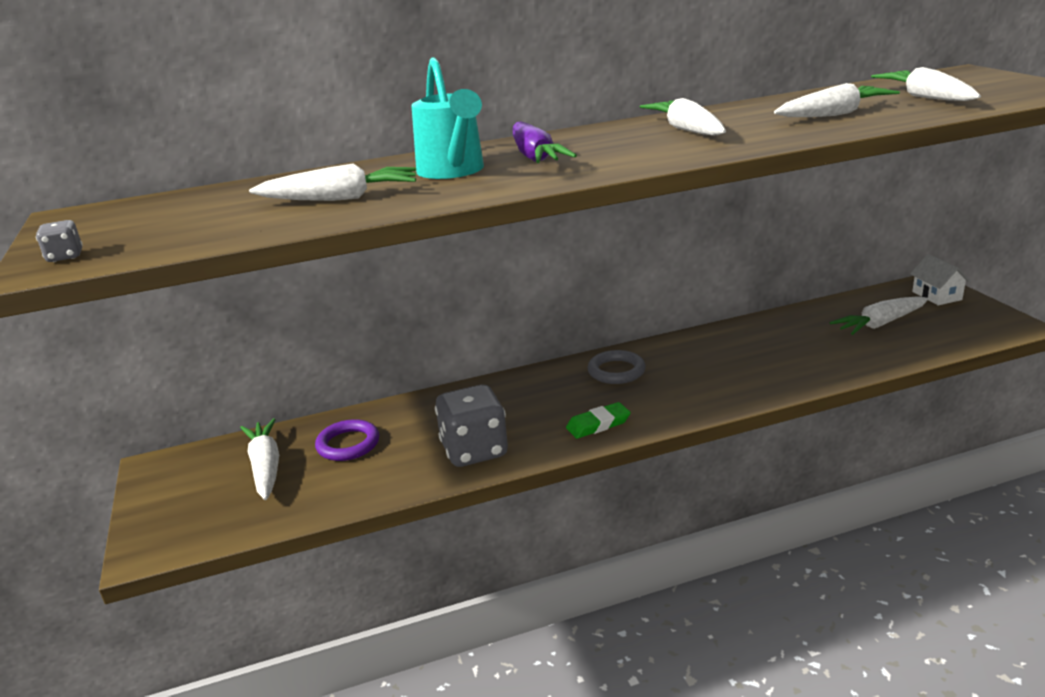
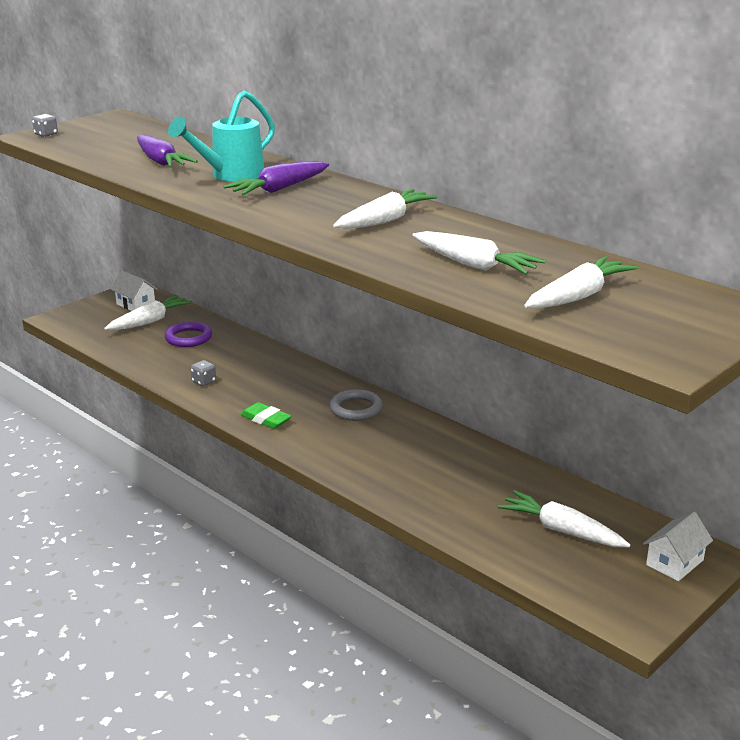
camera: 60 degrees right, 0 degrees up
(200, 471) = (135, 304): none -> white house
(340, 198) = (161, 162): white carrot -> purple carrot
(474, 451) = (204, 382): grey dice -> grey dice, size x0.42

